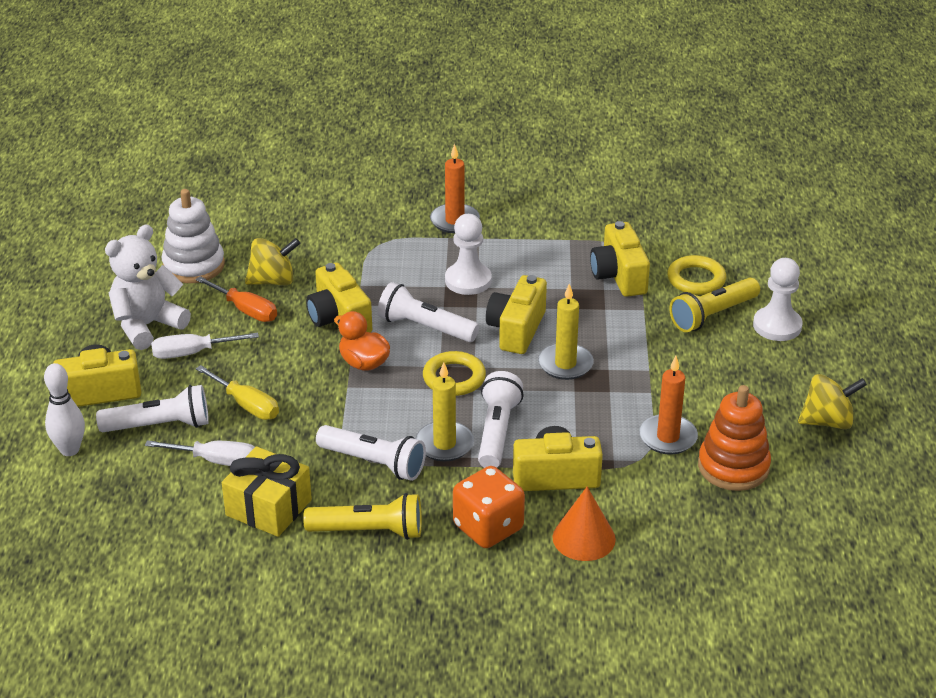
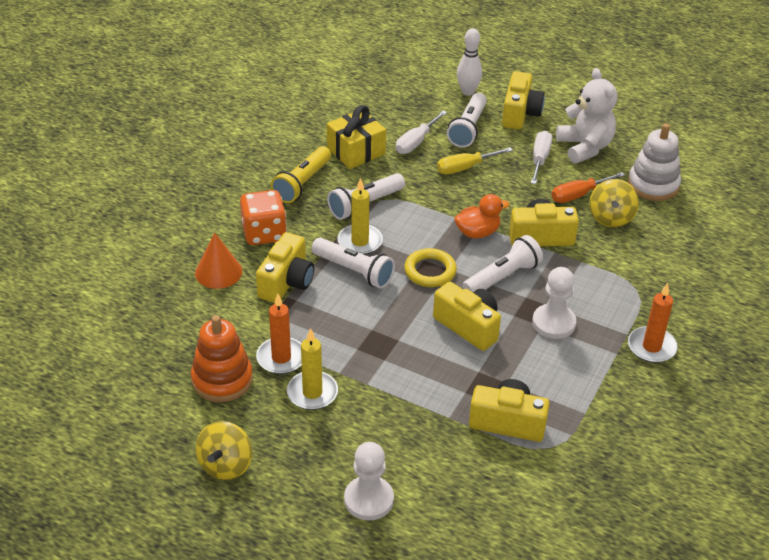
camera: 115 degrees right, 5 degrees up
(565, 364) = (406, 337): yellow candle -> yellow candle (312, 393)
(696, 279) = (472, 475): yellow ring -> none
(713, 315) = (412, 460): yellow flashlight -> none

